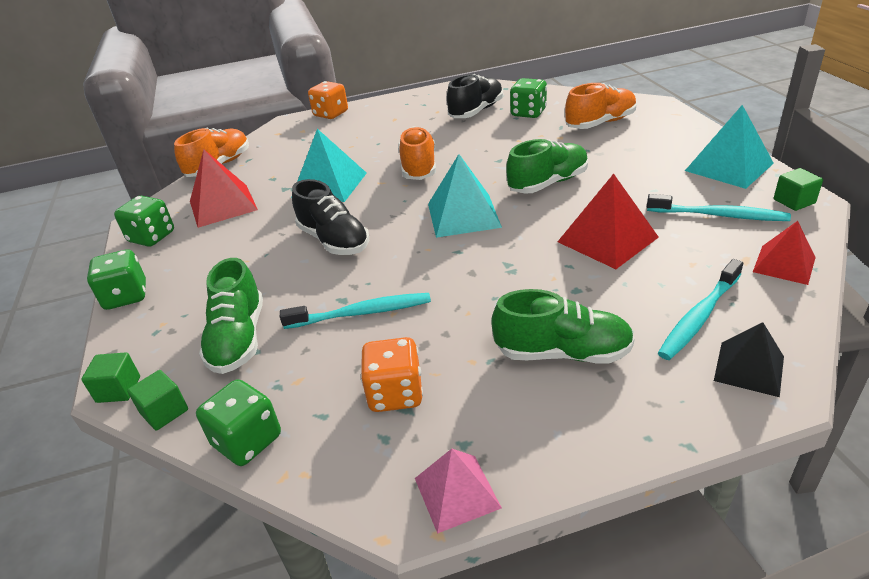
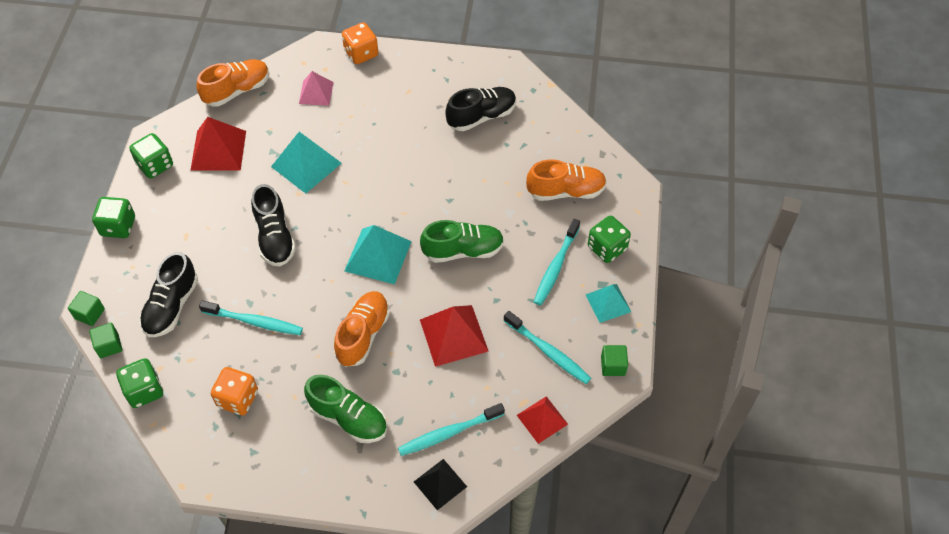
camera: 20 degrees right, 20 degrees up
(238, 339) = (171, 306): green shoe -> black shoe
(419, 167) = (384, 177): orange shoe -> orange shoe (363, 335)
(457, 493) = (231, 479): pink pyramid -> pink pyramid (316, 93)
(528, 113) = (521, 143): green dice -> green dice (607, 248)
(650, 163) = (556, 267): none -> turquoise toothbrush
(728, 167) = (608, 303): turquoise pyramid -> turquoise pyramid, size x0.64

